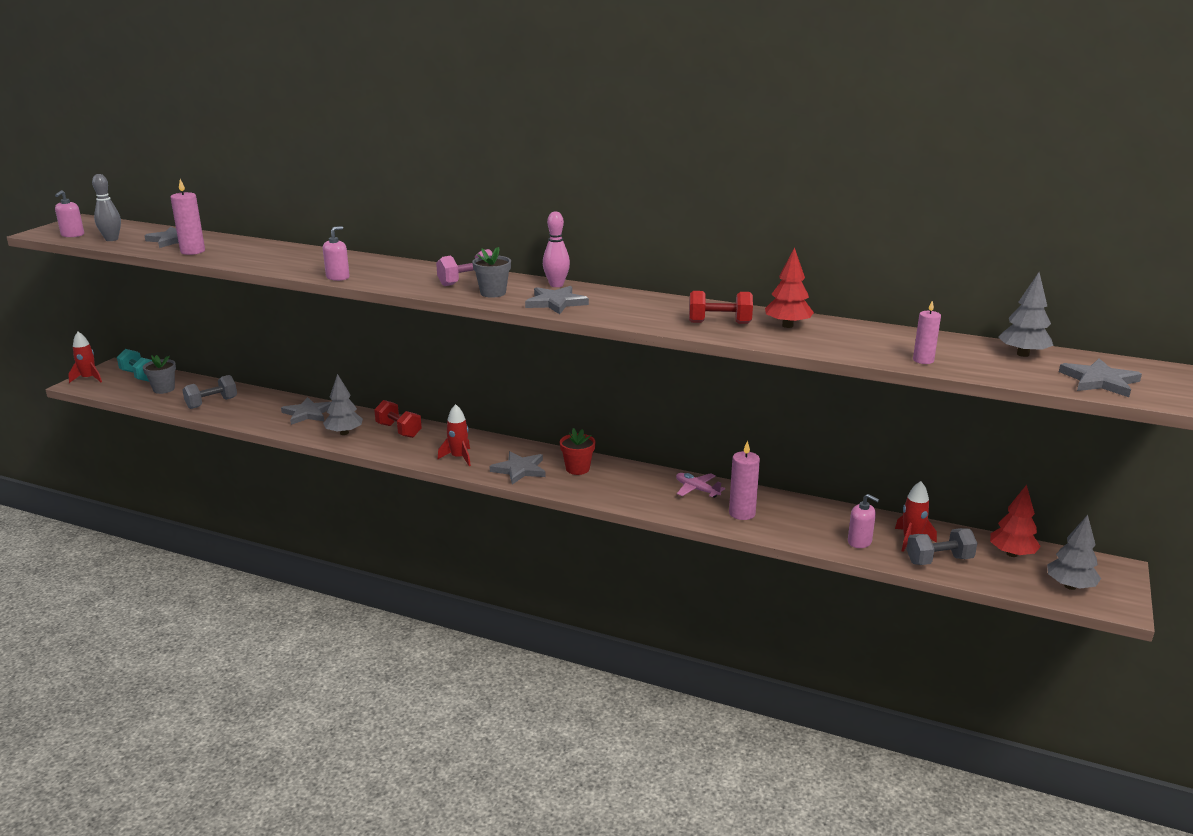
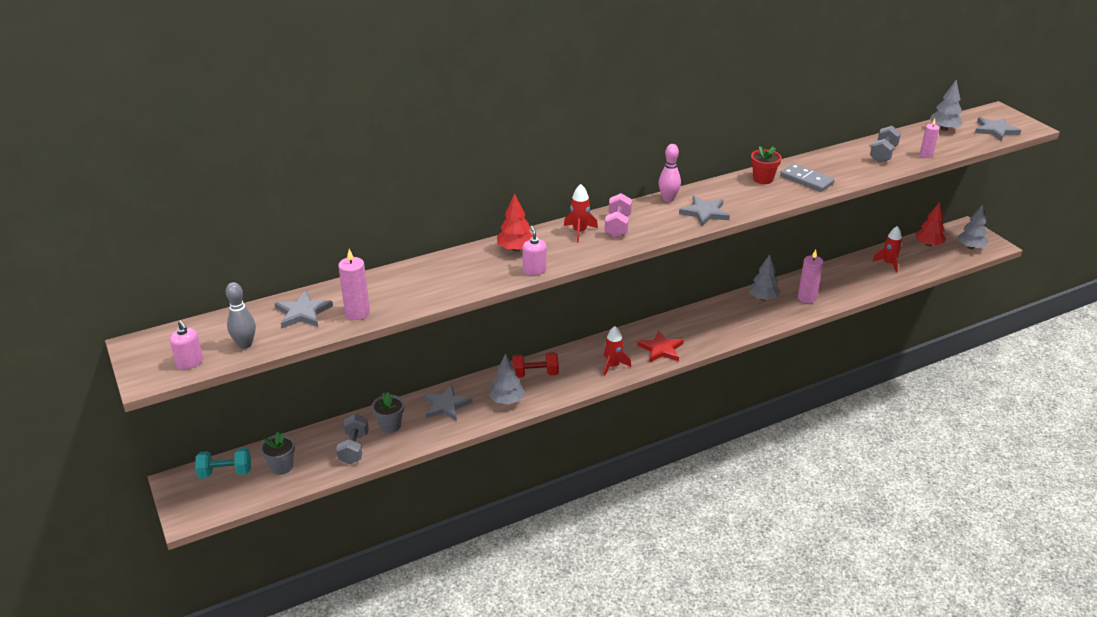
camera: 50 degrees left, 10 degrees up
(89, 378) = (184, 506): red rocket -> red rocket (579, 232)
(493, 293) = (655, 226): grey flower pot -> grey flower pot (390, 425)
(519, 469) = (661, 349): grey star -> red star
(577, 469) = (686, 327): red flower pot -> red flower pot (763, 179)
(697, 490) = (763, 298): pink plane -> grey tree
(719, 323) = (806, 180): red dumbbell -> grey domino
(787, 325) = (834, 164): red tree -> red tree (515, 249)
(859, 542) = (875, 279): pink soap dispenser -> none
(939, 560) = (915, 267): grey dumbbell -> grey dumbbell (883, 154)

